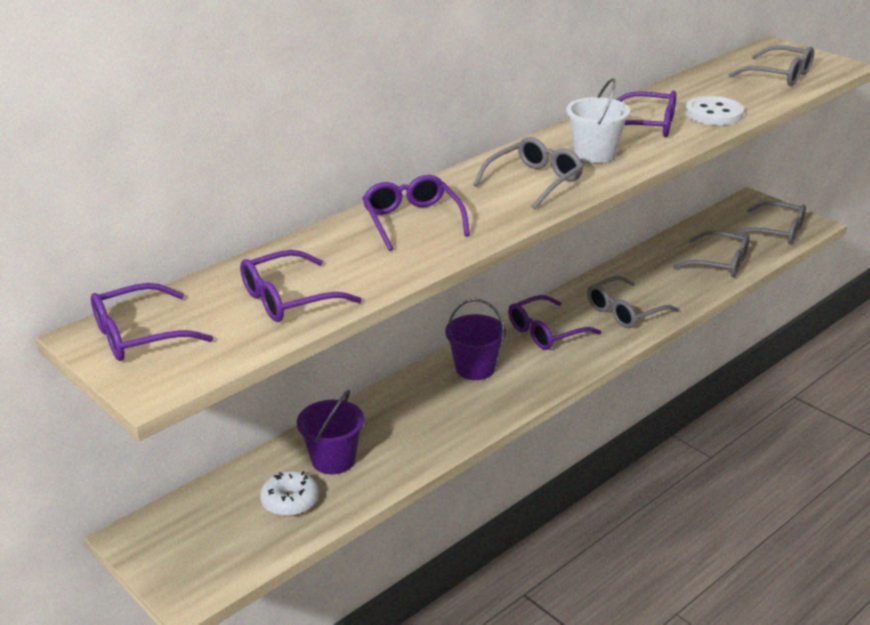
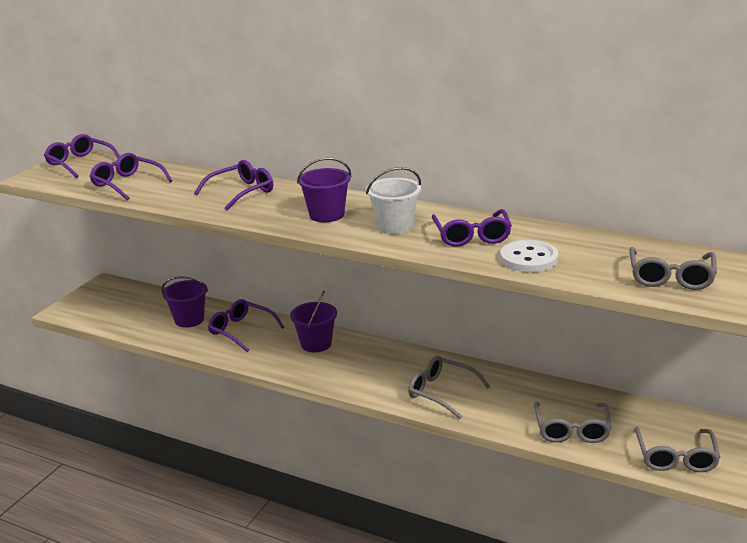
camera: 70 degrees right, 5 degrees down
(290, 501) = (145, 317): white donut -> none
(534, 182) = (326, 215): grey glasses -> purple bucket
(546, 332) = (384, 362): purple glasses -> purple glasses (241, 331)

